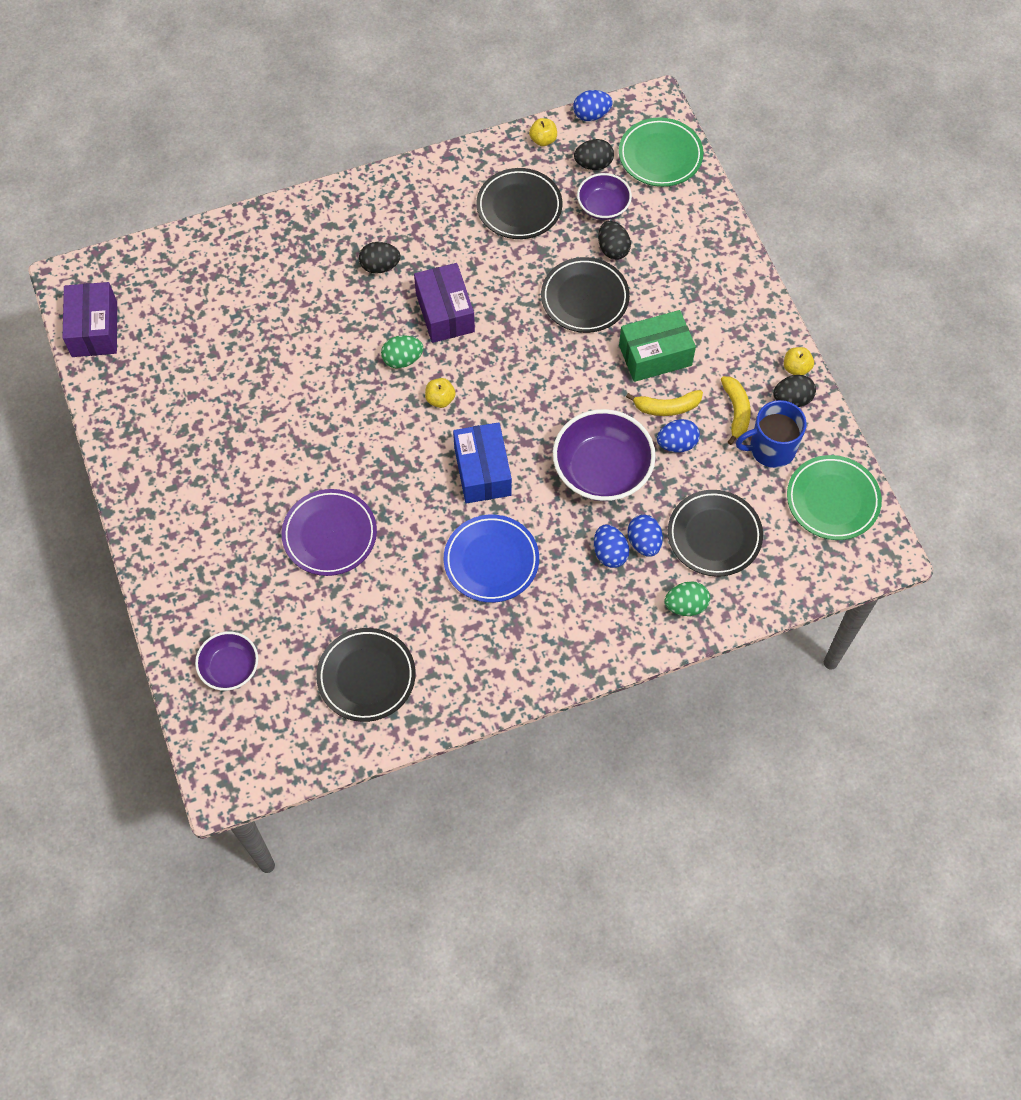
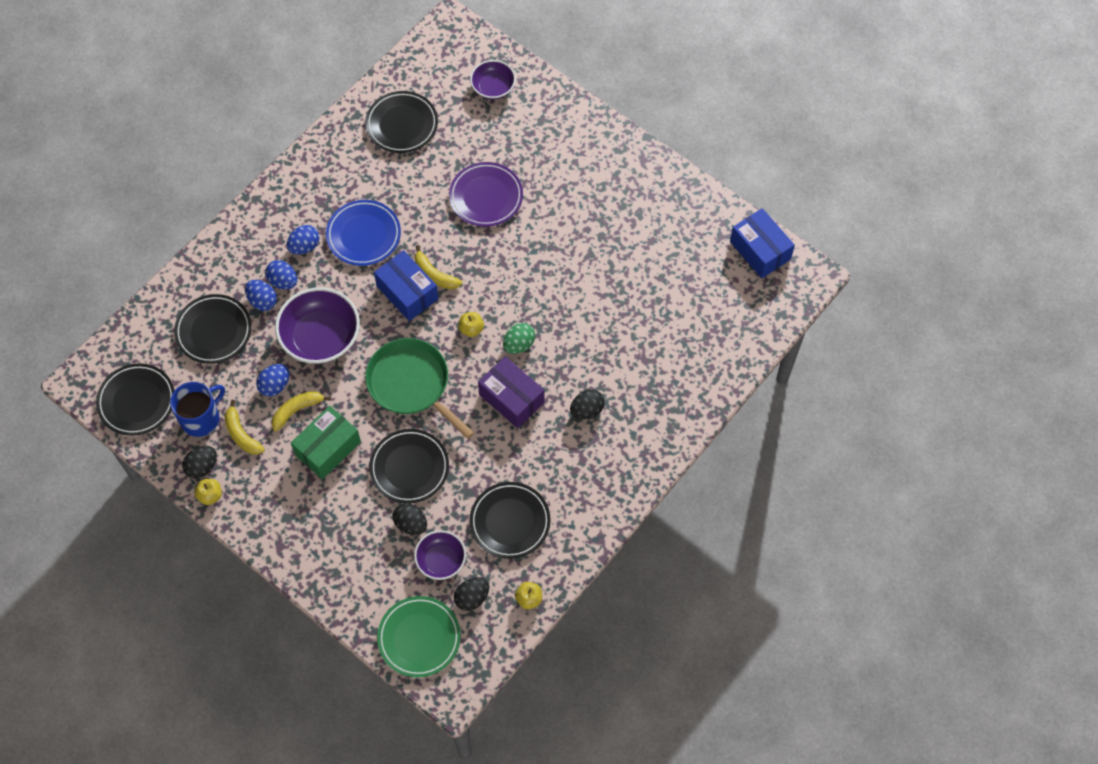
camera: 150 degrees right, 0 degrees up
(94, 329) = (760, 250): purple box -> blue box
(441, 476) = (434, 274): none -> yellow banana
(535, 375) = (411, 384): none -> green pan
(591, 115) = (502, 648): blue egg -> blue egg (304, 246)
(686, 605) = (211, 273): green egg -> none
(832, 500) = (137, 401): green plate -> black plate

